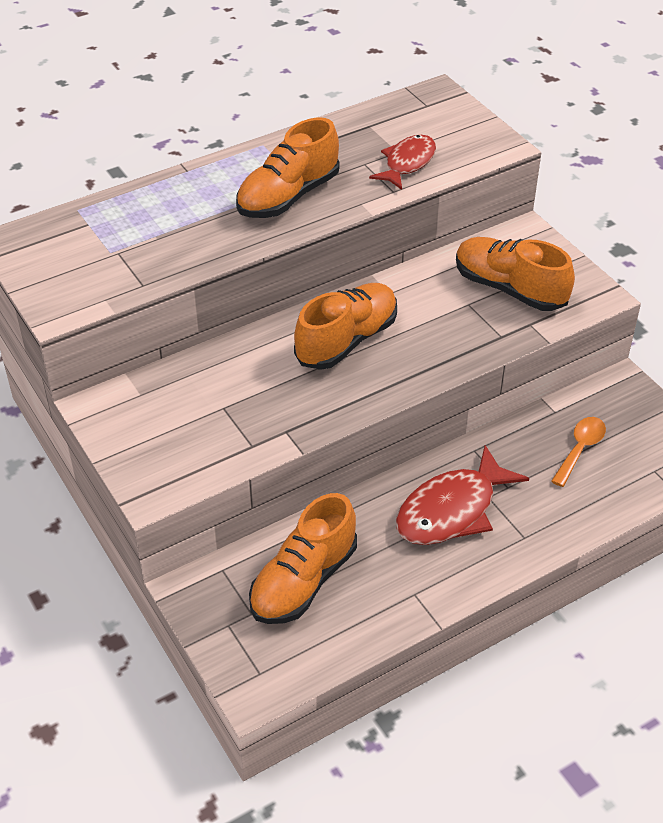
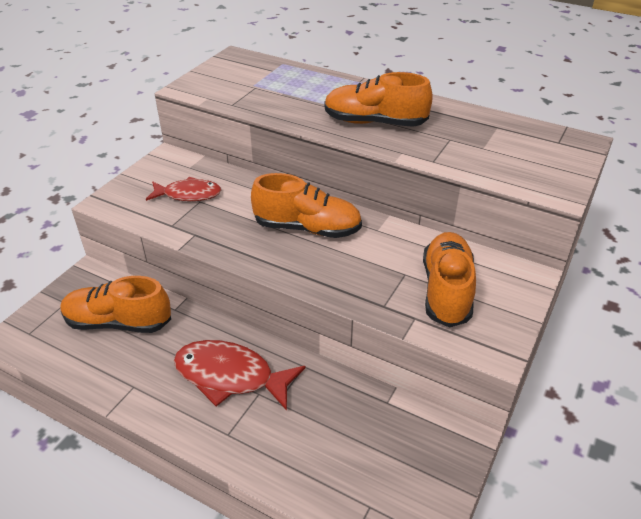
camera: 60 degrees right, 5 degrees down
(407, 163) = (474, 156): red fish -> red fish (188, 194)
(580, 449) = (355, 436): orange spoon -> none

